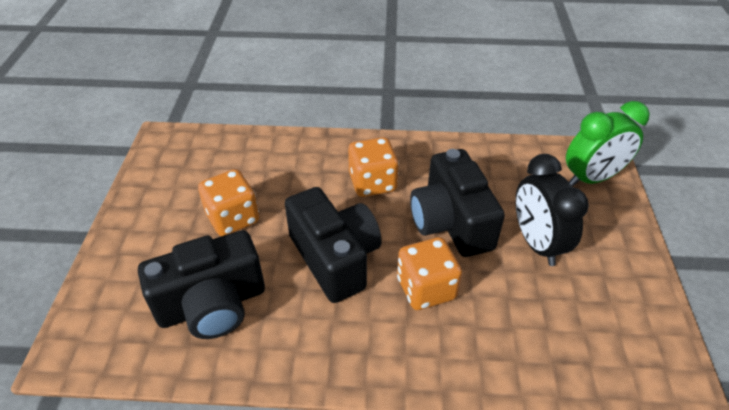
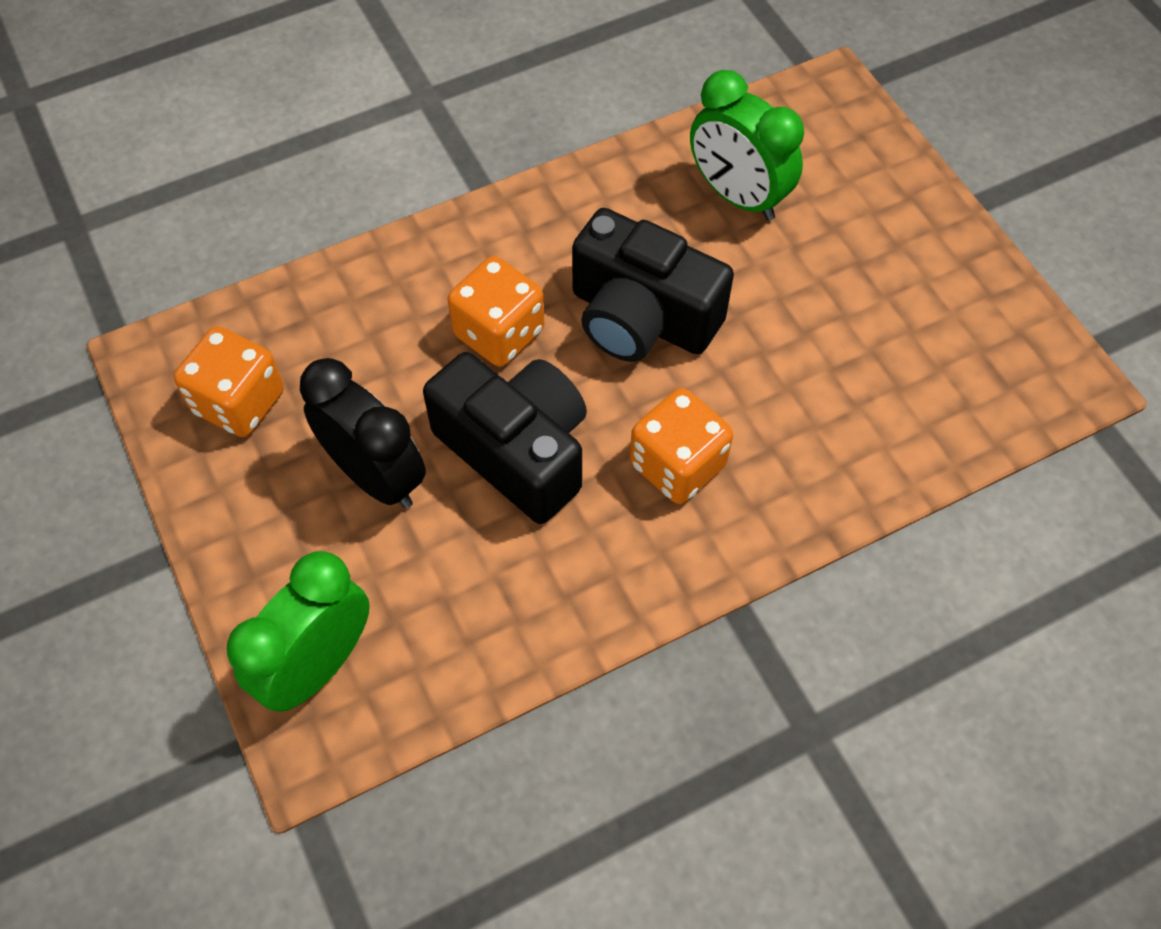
camera: 150 degrees right, 15 degrees up
(212, 304) = (737, 196): black camera -> green clock
(233, 218) = (823, 306): orange dice -> orange dice (239, 402)

